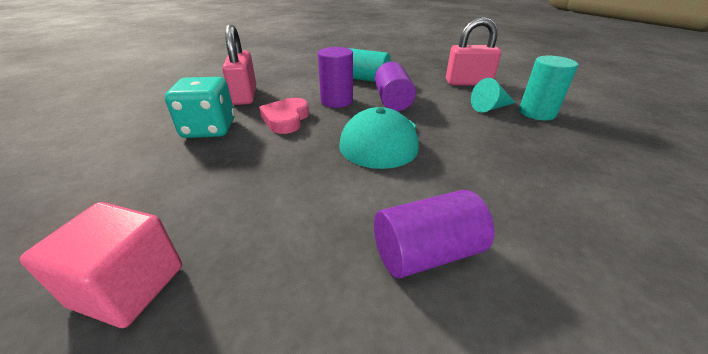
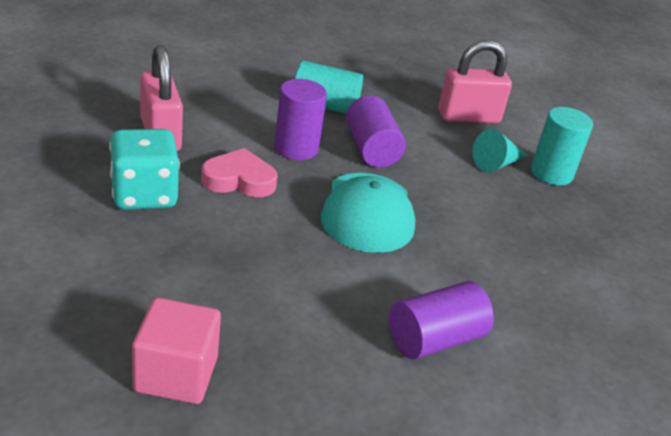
camera: 15 degrees left, 0 degrees up
(286, 119) = (239, 180): pink heart -> pink heart turned 90 degrees clockwise

